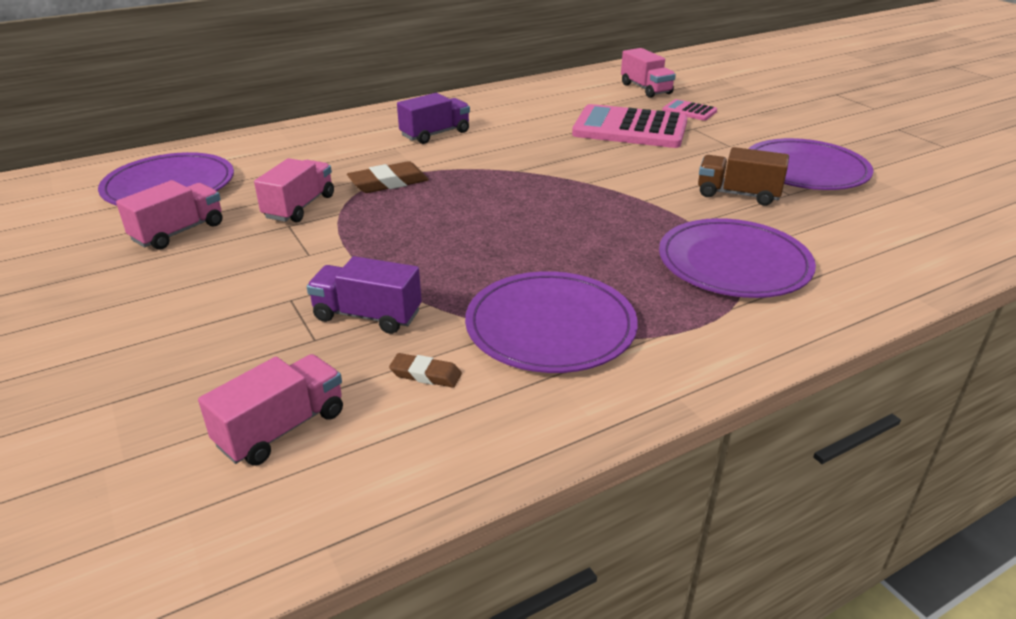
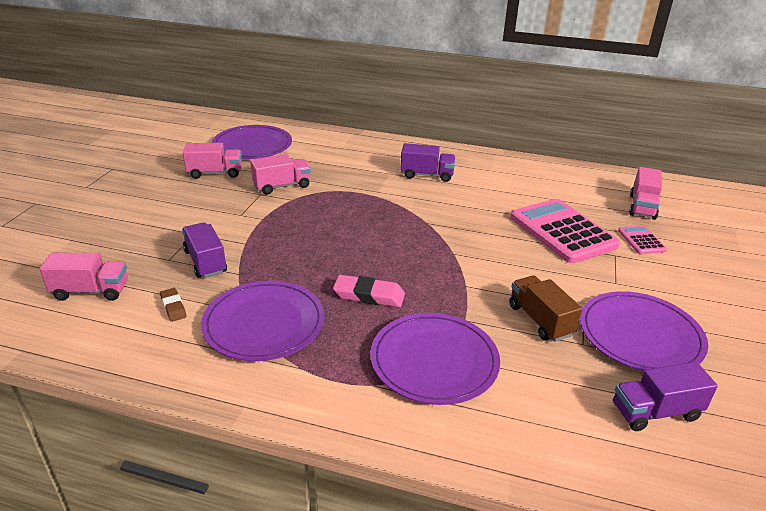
camera: 45 degrees right, 0 degrees up
(388, 183) = (345, 194): brown eraser -> none
(589, 249) = (369, 295): none -> pink eraser
(899, 208) = (655, 412): none -> purple truck

